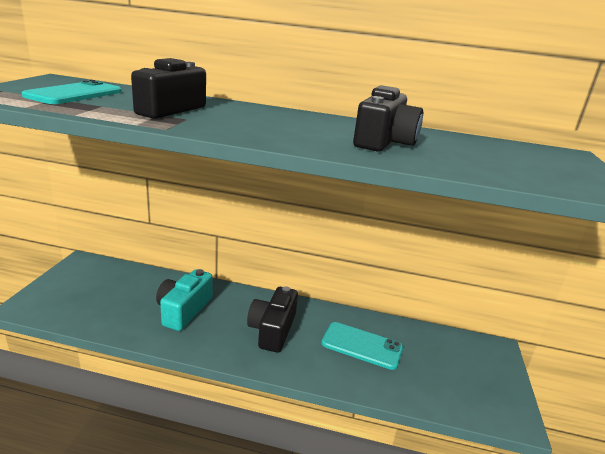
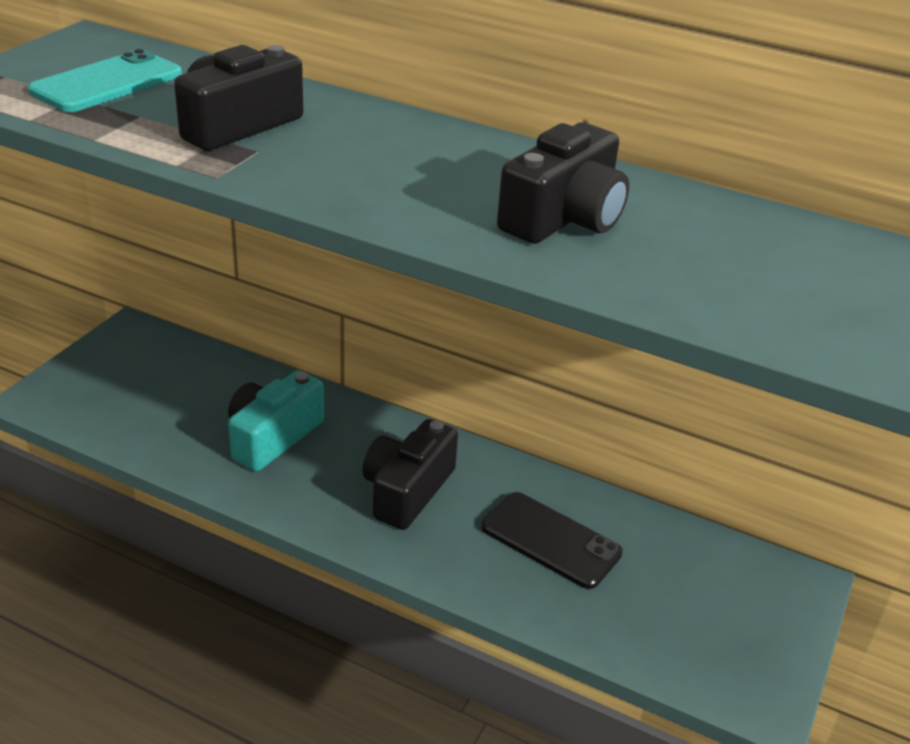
camera: 15 degrees right, 10 degrees up
(362, 346) = (550, 540): turquoise phone -> black phone

